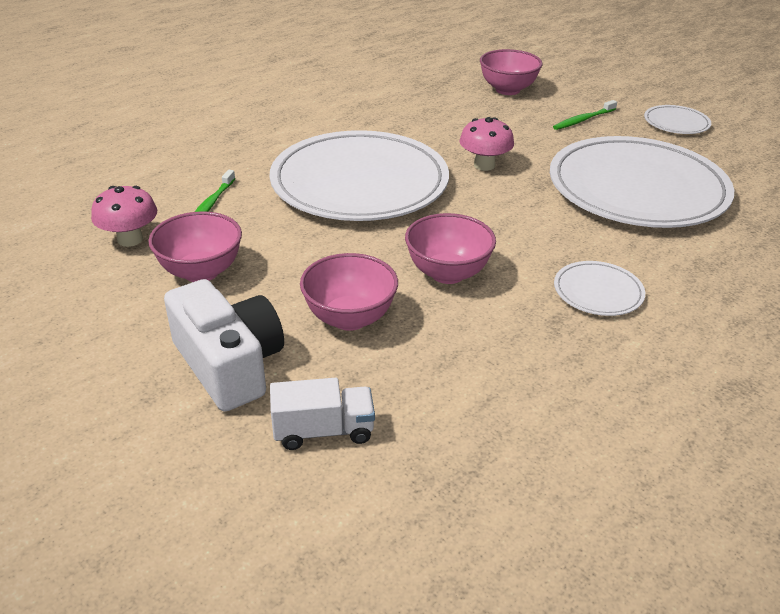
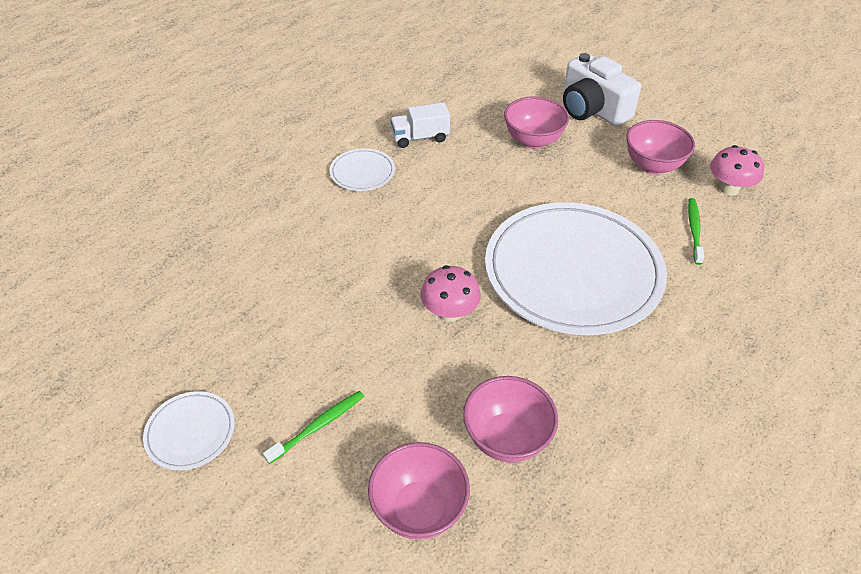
camera: 175 degrees right, 10 degrees up
(323, 431) = (525, 83): white truck -> white truck (420, 137)
(447, 273) = (473, 179): pink bowl -> pink bowl (507, 438)
(637, 189) = (293, 289): white plate -> none

